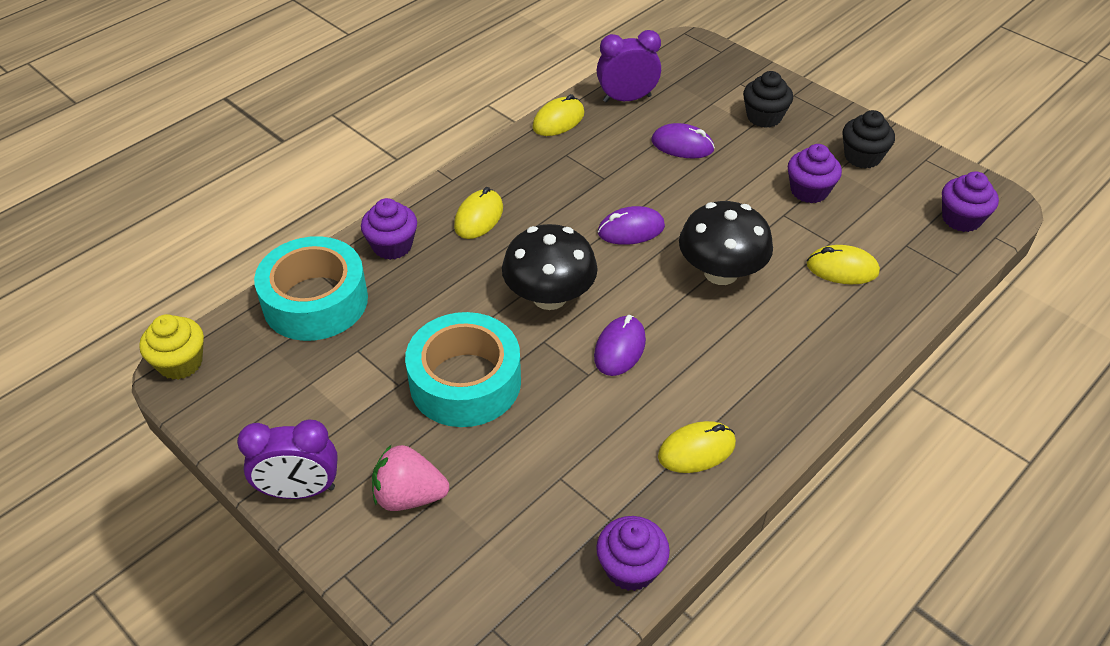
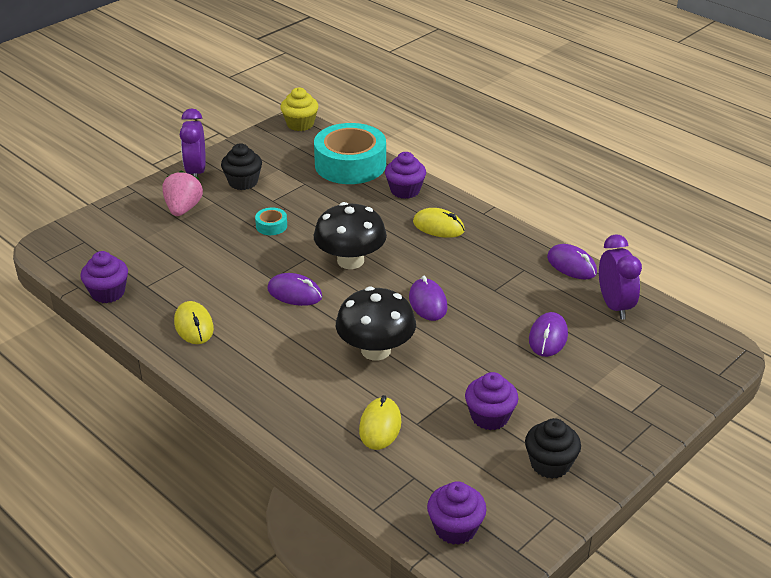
camera: 90 degrees right, 10 degrees down
(465, 382) = (271, 226): turquoise tape -> turquoise tape, size x0.41
(558, 120) = (571, 265): yellow mouse -> purple mouse
(764, 117) = (605, 396): black cupcake -> black cupcake (243, 182)

